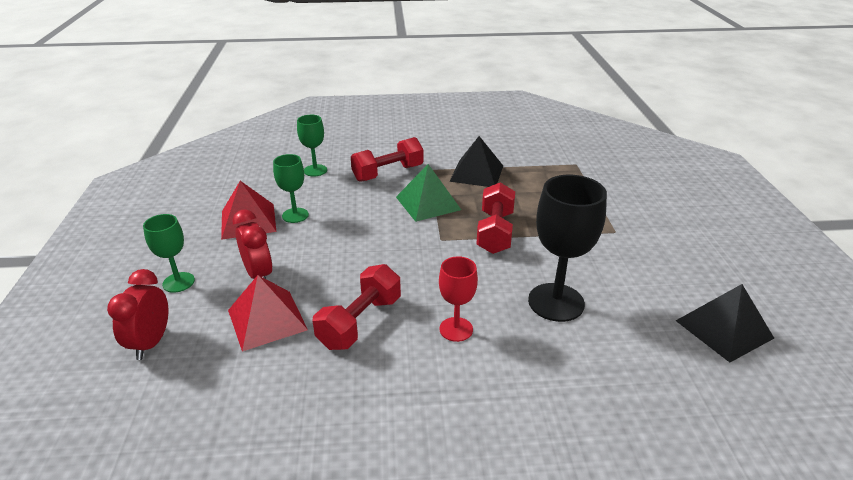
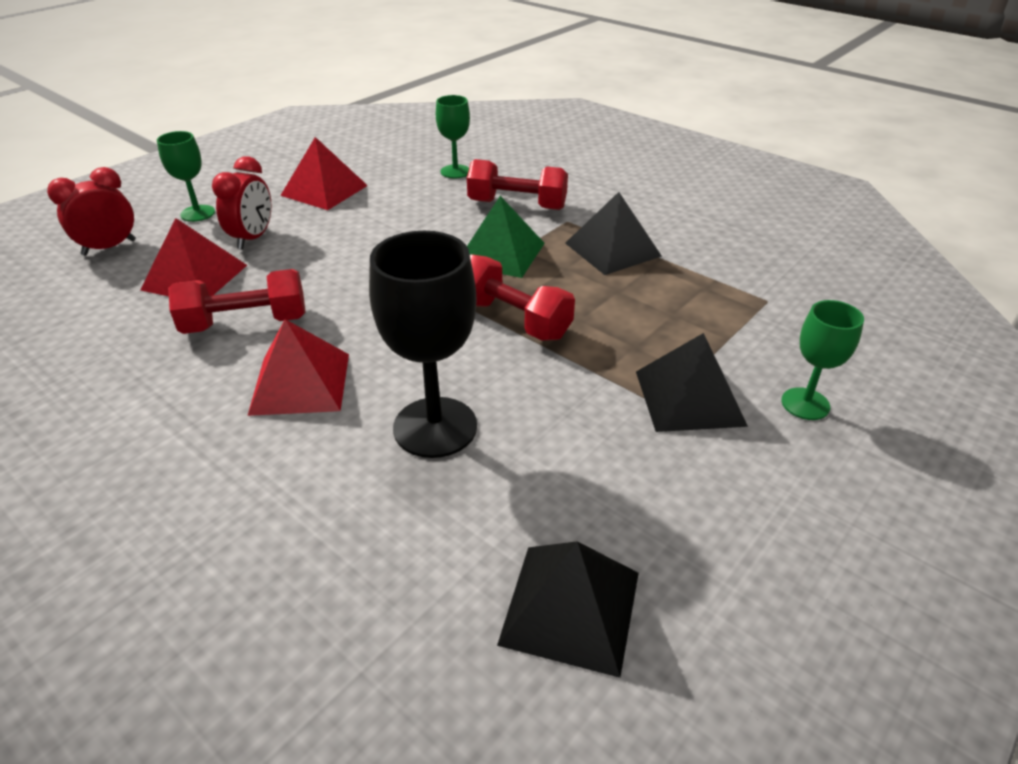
camera: 45 degrees right, 5 degrees up
(295, 215) = (366, 204): green goblet -> green goblet (805, 404)
(456, 329) = (300, 383): red goblet -> red pyramid
(495, 232) = (512, 319): red dumbbell -> red dumbbell turned 75 degrees clockwise
(620, 222) = (689, 397): none -> black pyramid

